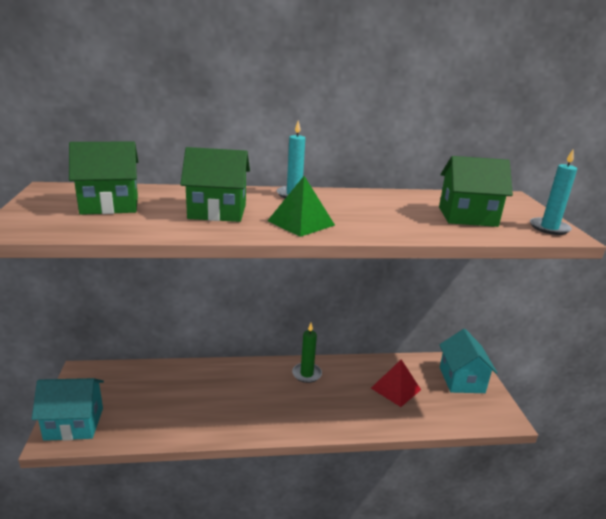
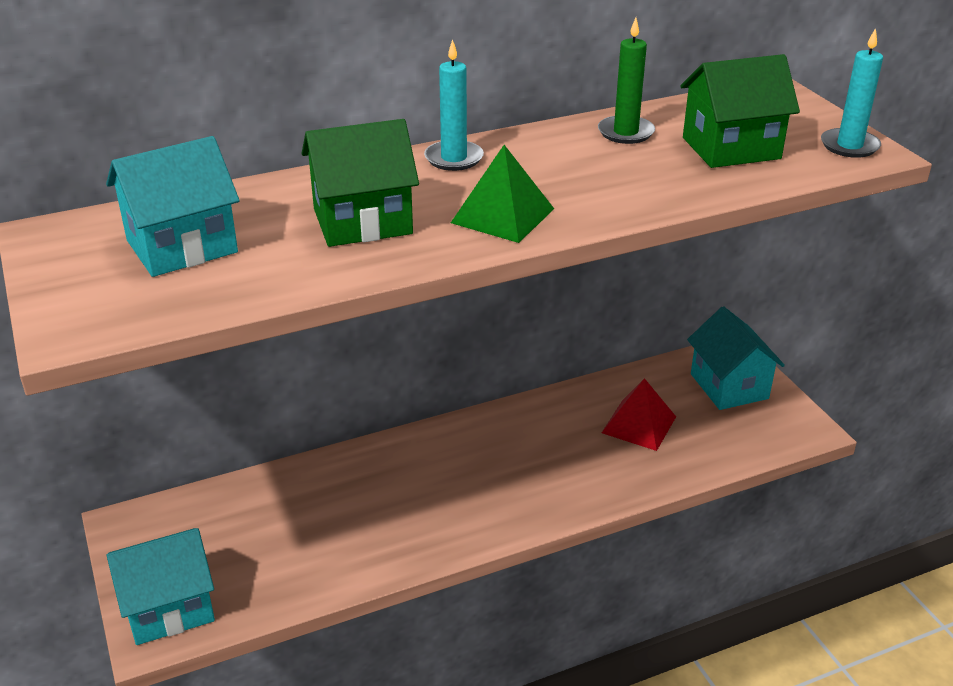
camera: 15 degrees left, 10 degrees up
(110, 205) = (182, 246): green house -> turquoise house
(306, 374) = (495, 435): green candle -> green candle (625, 132)

